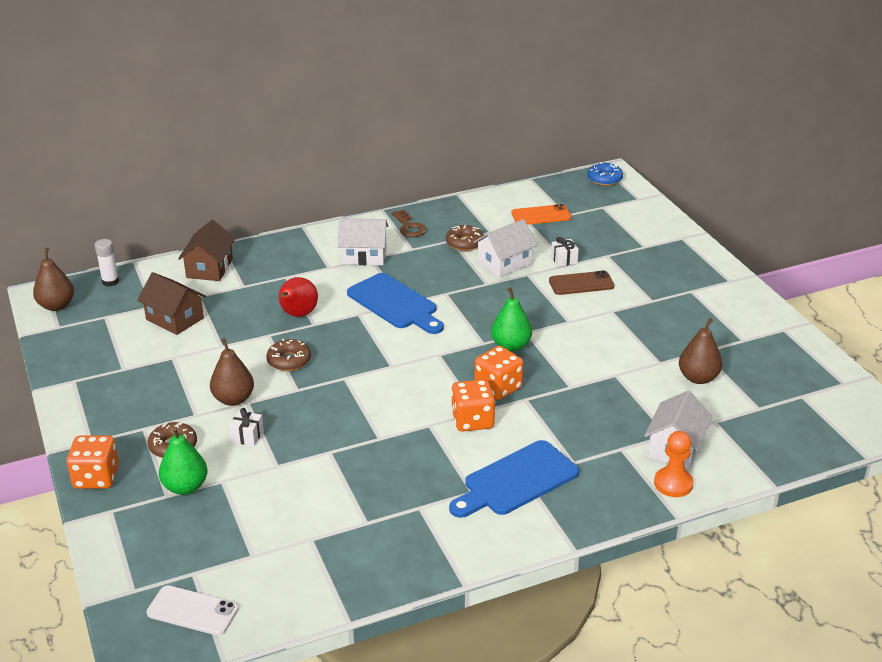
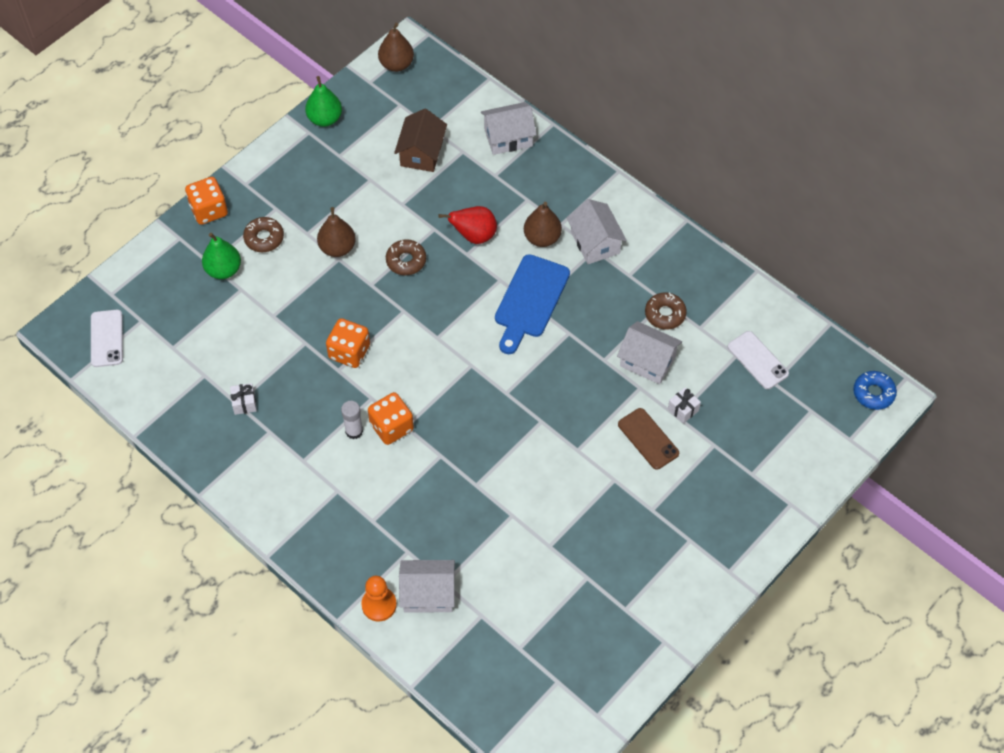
camera: 65 degrees right, 25 degrees up
(110, 281) = (449, 80): white glue stick -> white glue stick (354, 431)
(209, 268) = (508, 137): brown house -> white house
(247, 436) = (297, 279): white gift -> white gift (244, 403)
(409, 227) = (667, 257): brown key -> none
(498, 388) = (446, 429): orange dice -> orange dice (349, 352)
(511, 346) = (513, 416): green pear -> green pear (325, 119)
(516, 480) = (330, 487): blue cutting board -> none
(541, 215) = (757, 360): orange phone -> white phone
(698, 378) = (541, 585): brown pear -> brown pear (542, 238)

